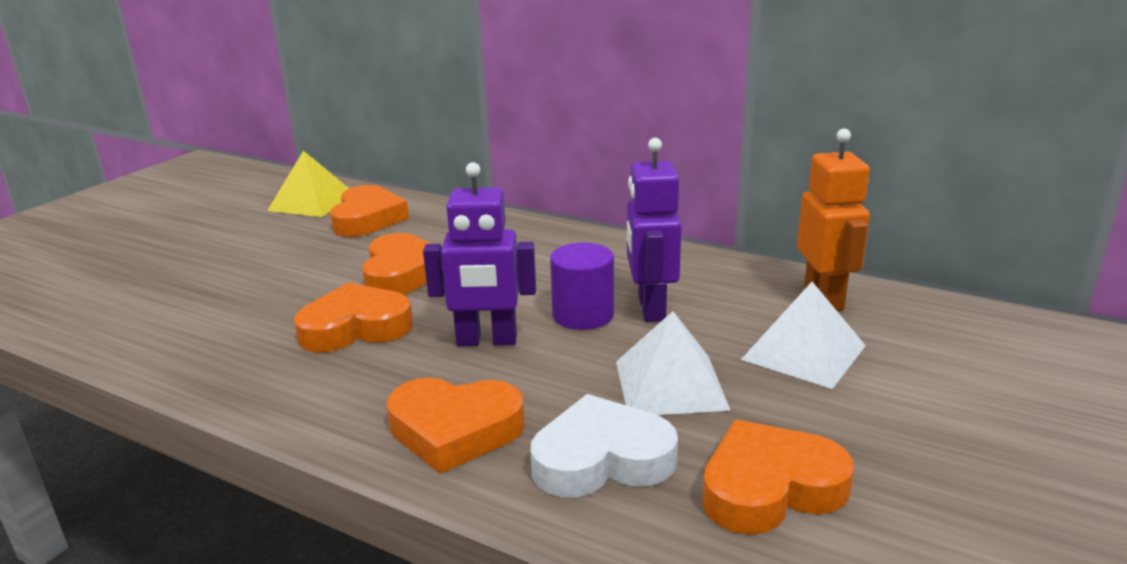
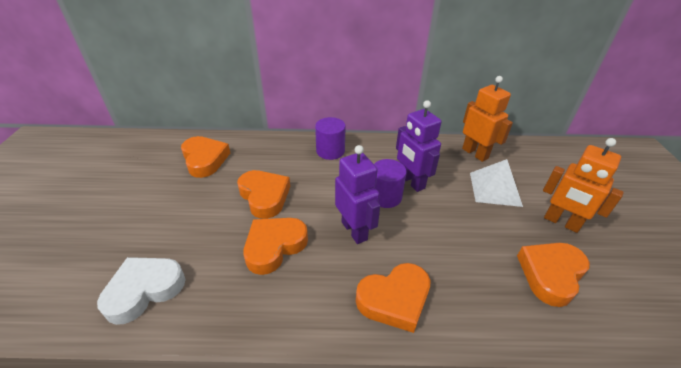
camera: 30 degrees left, 15 degrees up
(312, 202) = (155, 154): yellow pyramid -> none
(487, 341) = (354, 230): purple robot -> purple robot turned 90 degrees counterclockwise
(557, 244) = (330, 151): none -> purple cylinder
(602, 459) = (475, 288): white heart -> white heart (144, 290)
(670, 384) = (461, 228): white pyramid -> none
(890, 430) = (561, 222): none -> orange robot

